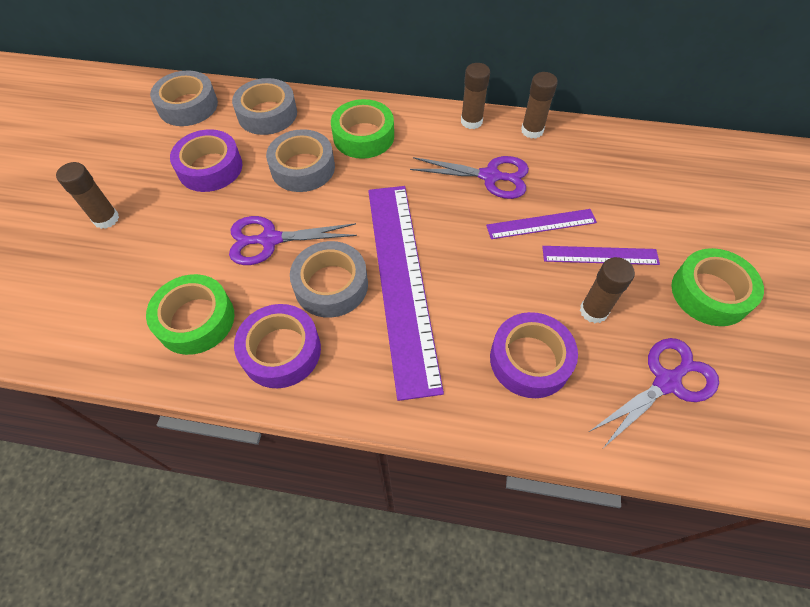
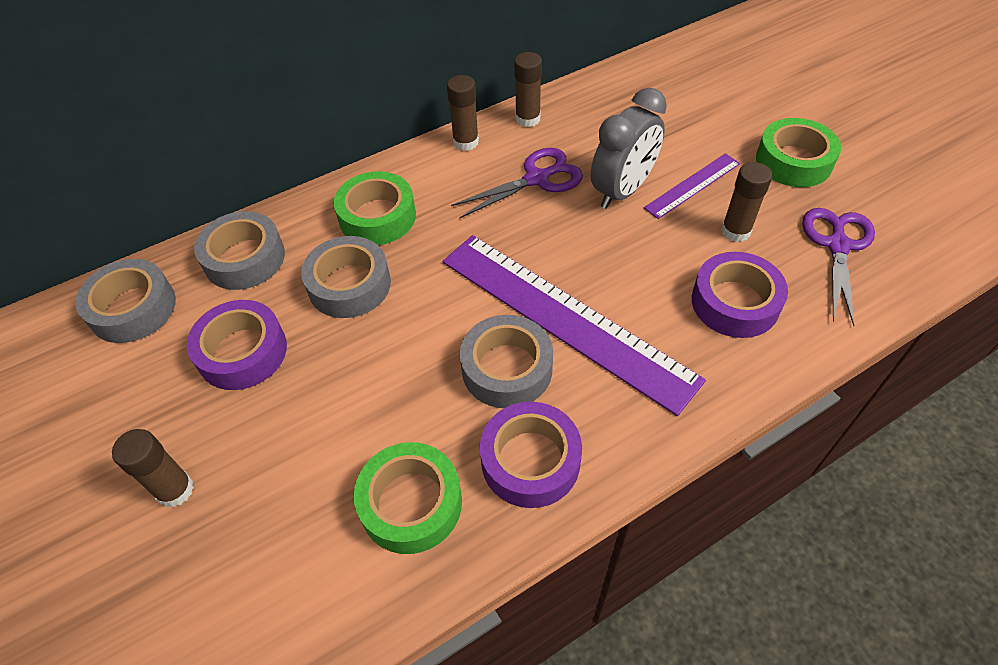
camera: 40 degrees left, 5 degrees down
(270, 240) = (397, 373): purple scissors -> none
(541, 224) = (622, 191): purple ruler -> grey clock

